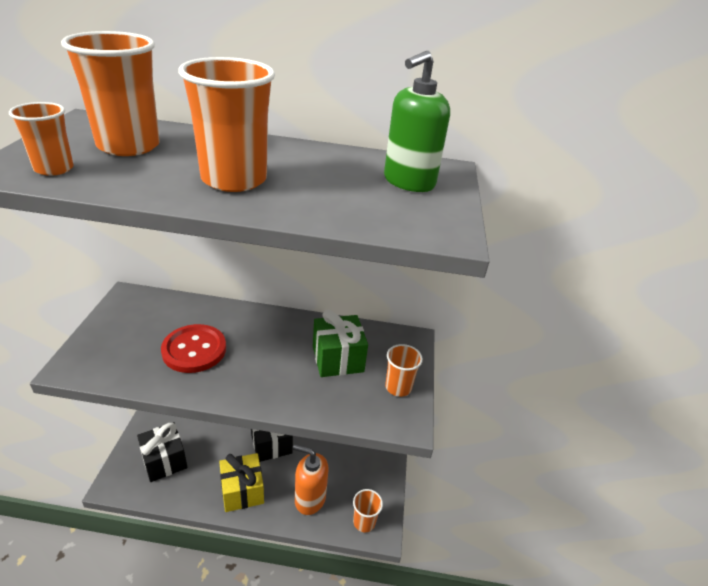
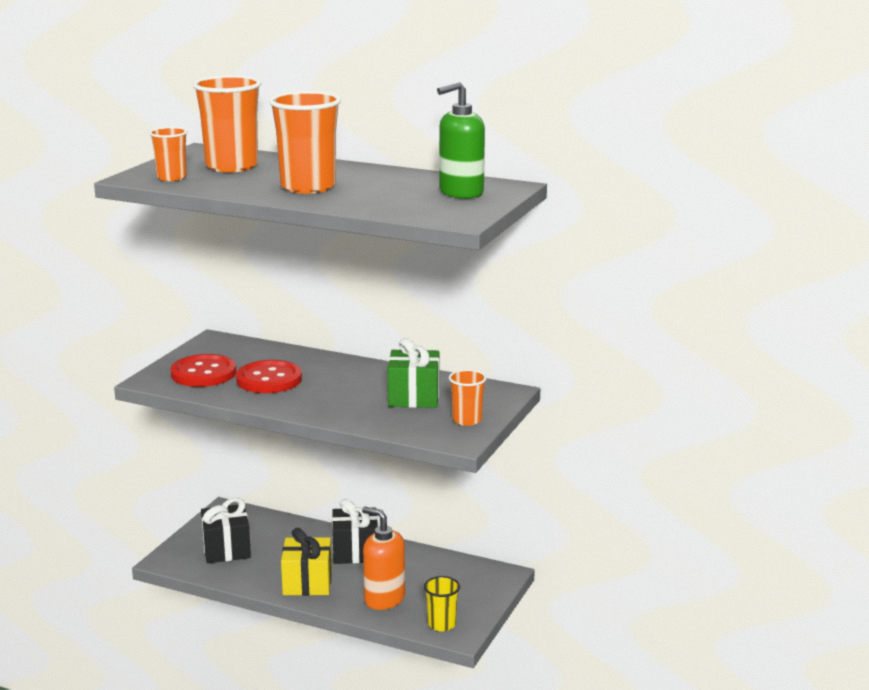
camera: 20 degrees right, 15 degrees down
(126, 349) = (203, 373): none -> red button
(364, 522) = (441, 624): orange cup -> yellow cup

